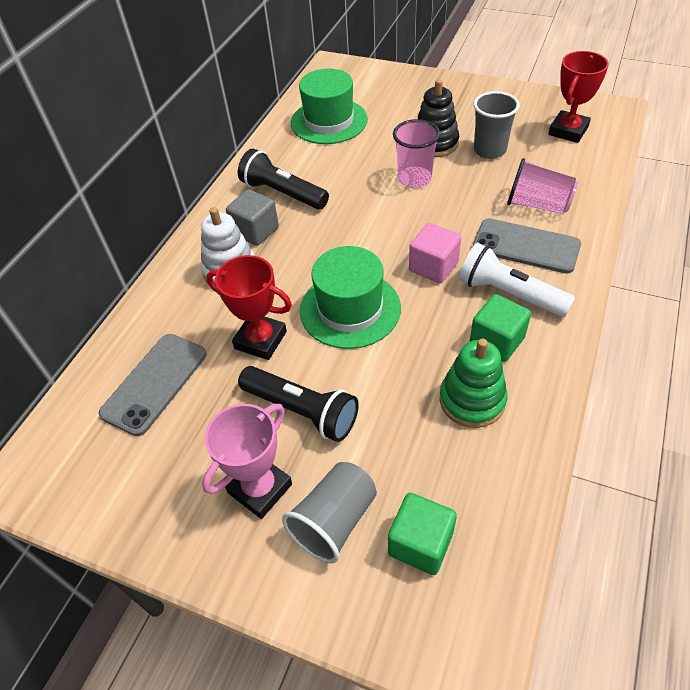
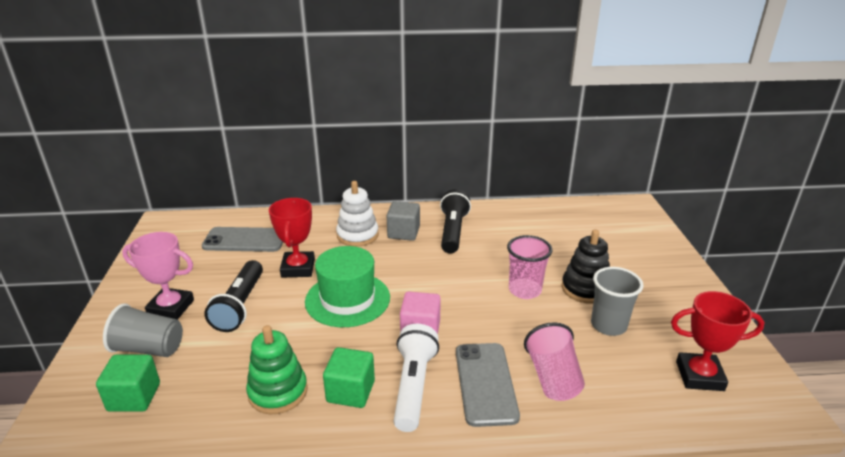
camera: 60 degrees right, 20 degrees down
(329, 121) = (559, 226): green hat -> none

